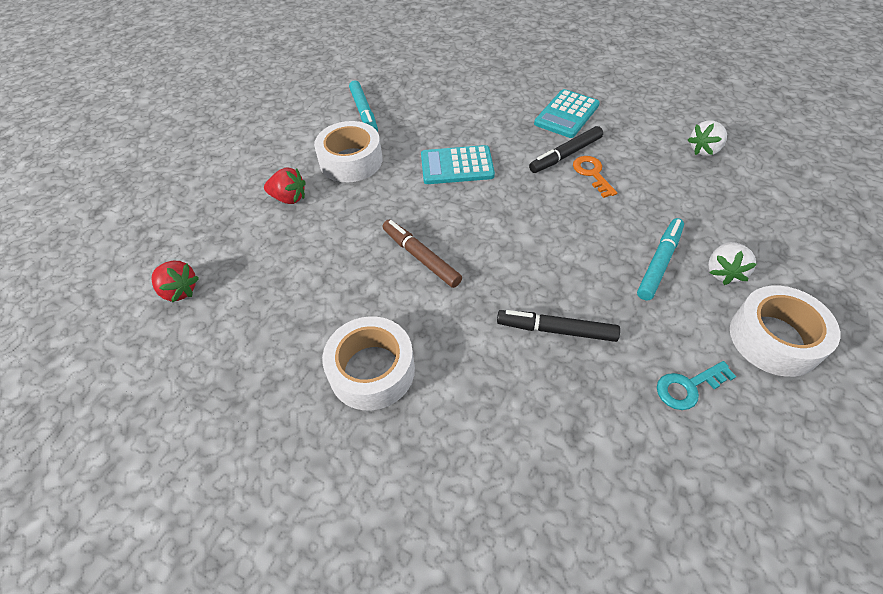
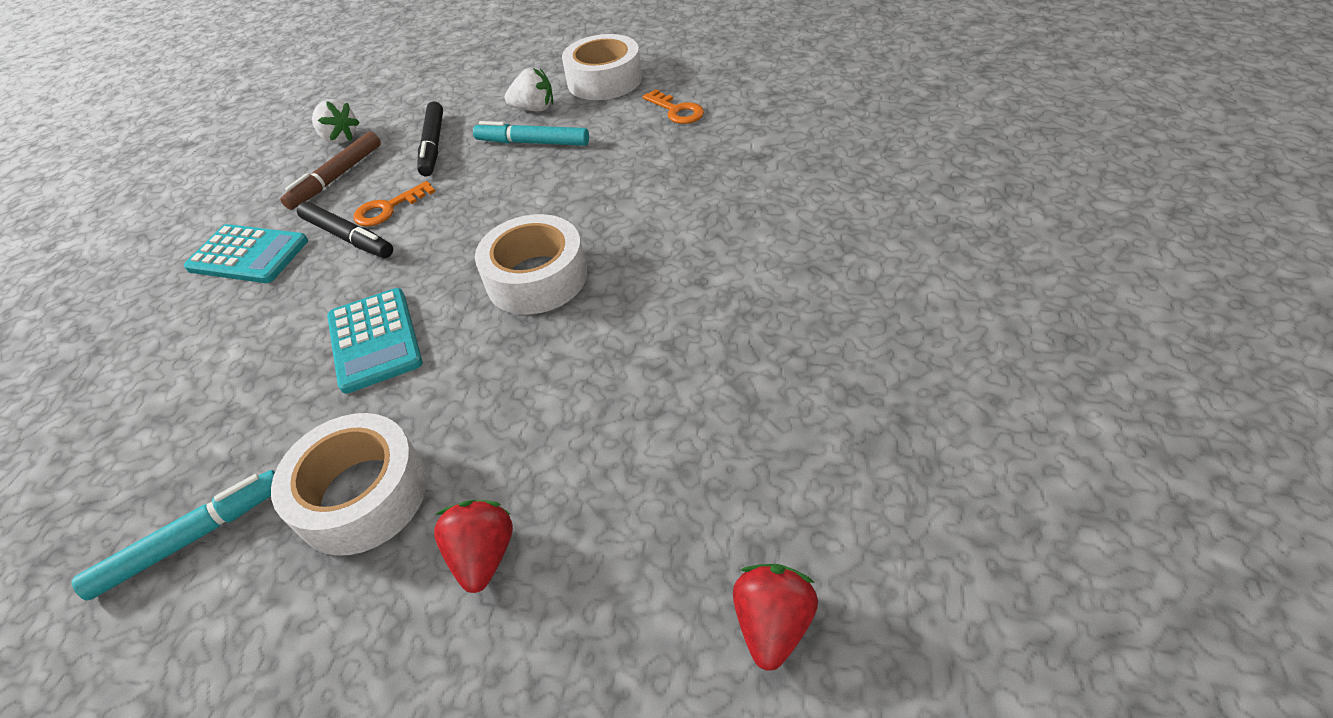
camera: 105 degrees left, 5 degrees down
(372, 370) = (777, 304): white tape -> white tape (536, 278)
(421, 257) = (580, 320): brown marker -> brown marker (336, 177)
(556, 330) = (650, 187): black marker -> black marker (433, 145)
(688, 387) = (677, 111): turquoise key -> orange key

